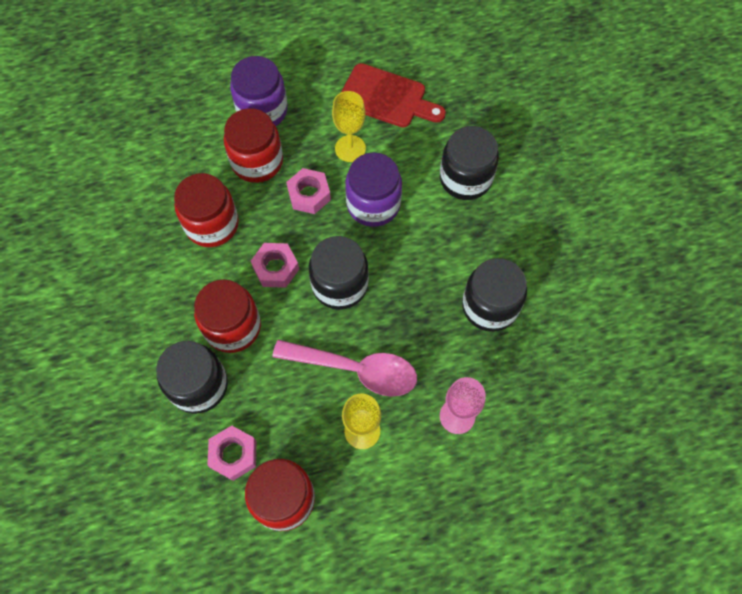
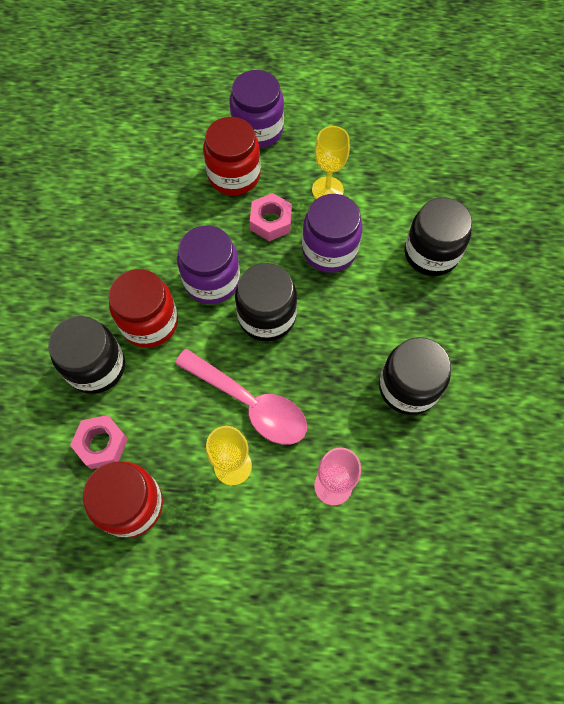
camera: 20 degrees right, 0 degrees up
(212, 224) = (169, 220): red jar -> none
(276, 268) = (212, 280): pink nut -> purple jar
(387, 97) = (382, 152): red cutting board -> none

